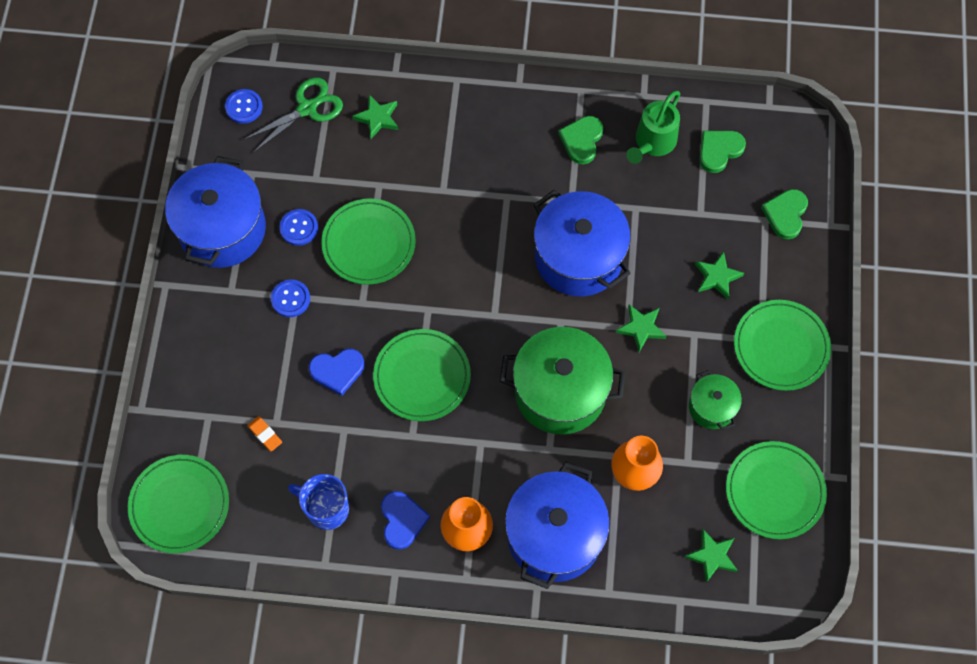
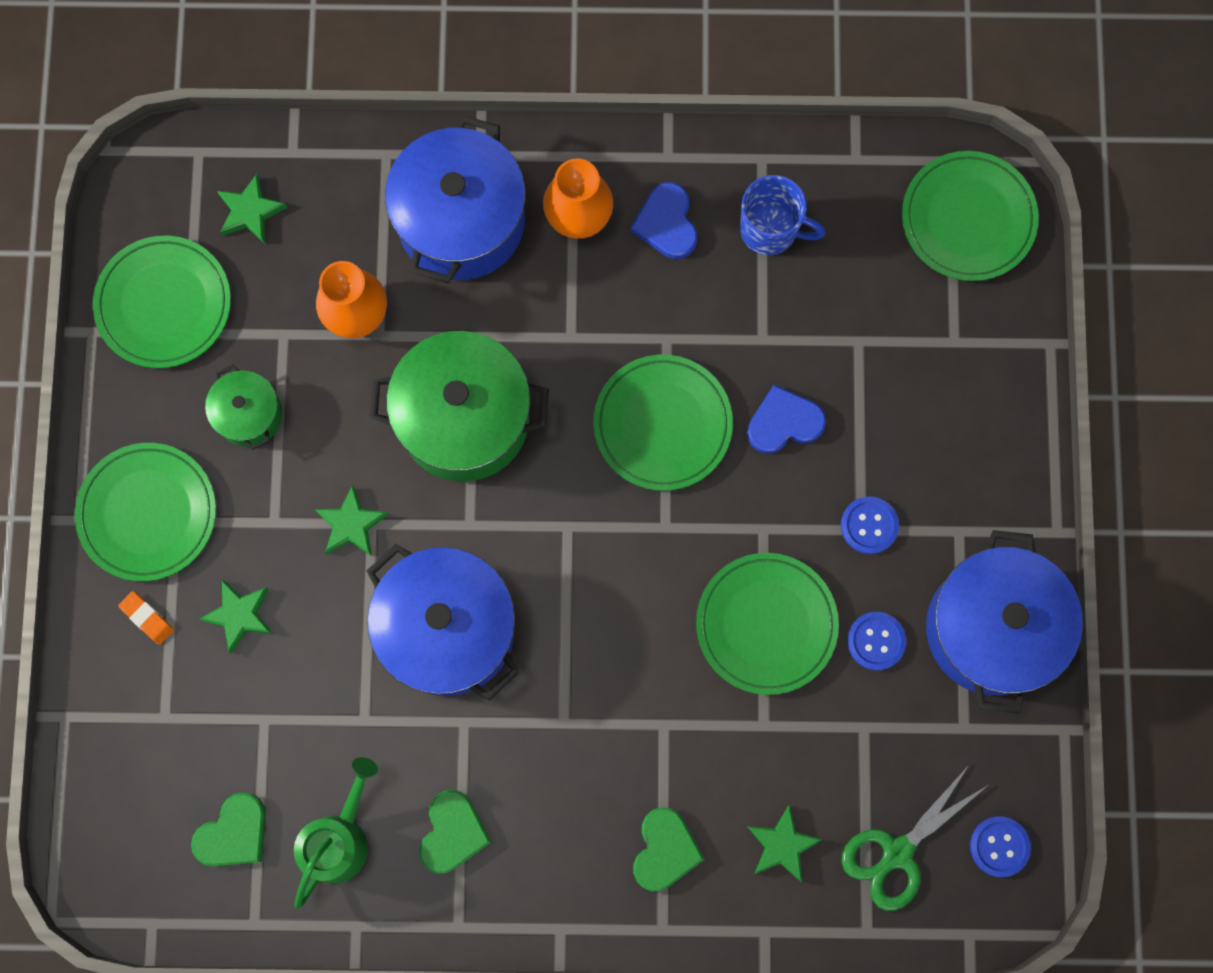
camera: 175 degrees right, 10 degrees up
(265, 434) = (870, 323): orange eraser -> orange eraser (147, 618)
(785, 214) = (132, 729): green heart -> green heart (665, 850)

